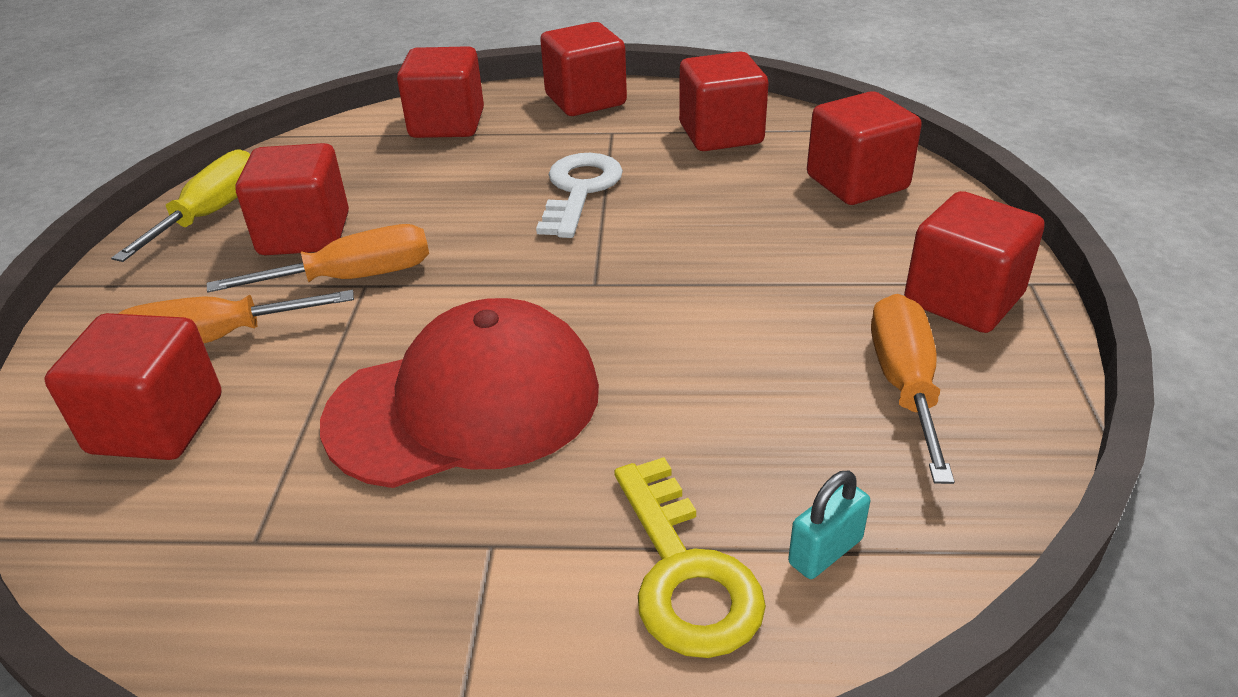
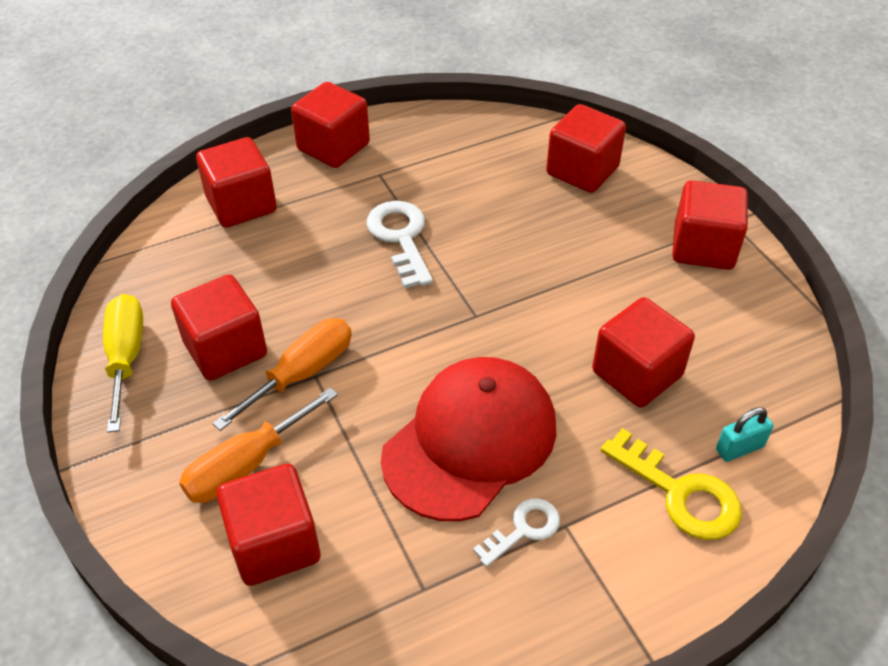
camera: 30 degrees left, 10 degrees up
(434, 526) = (524, 529): none -> white key
(721, 134) = (461, 153): red cube -> red cube (637, 374)
(825, 551) = (739, 448): turquoise padlock -> turquoise padlock turned 45 degrees clockwise
(904, 385) = (710, 323): orange screwdriver -> none

